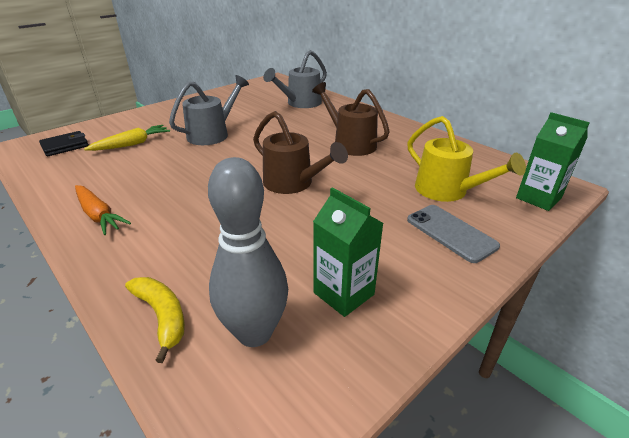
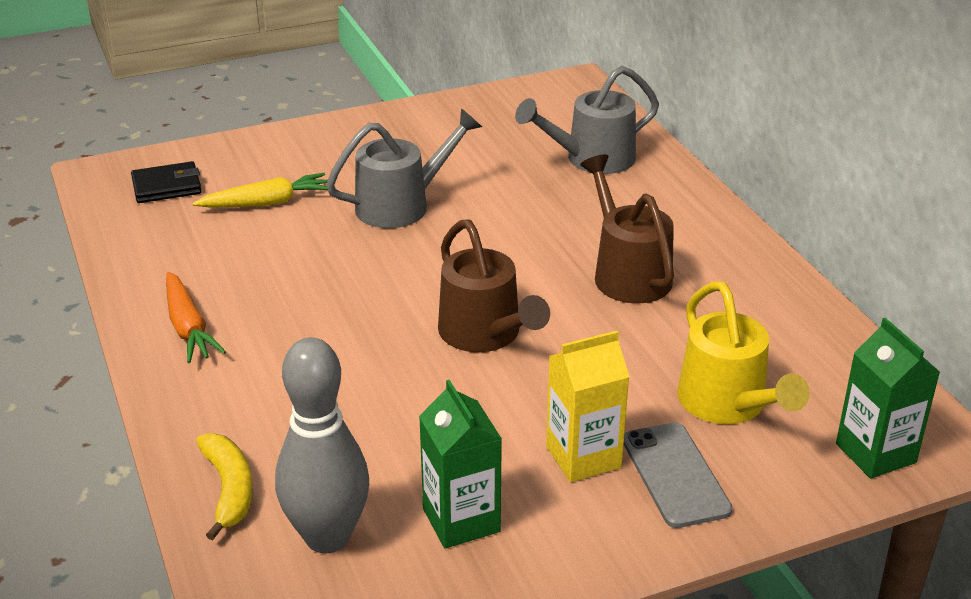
camera: 20 degrees right, 0 degrees up
(392, 235) = (583, 457): none -> yellow carton

